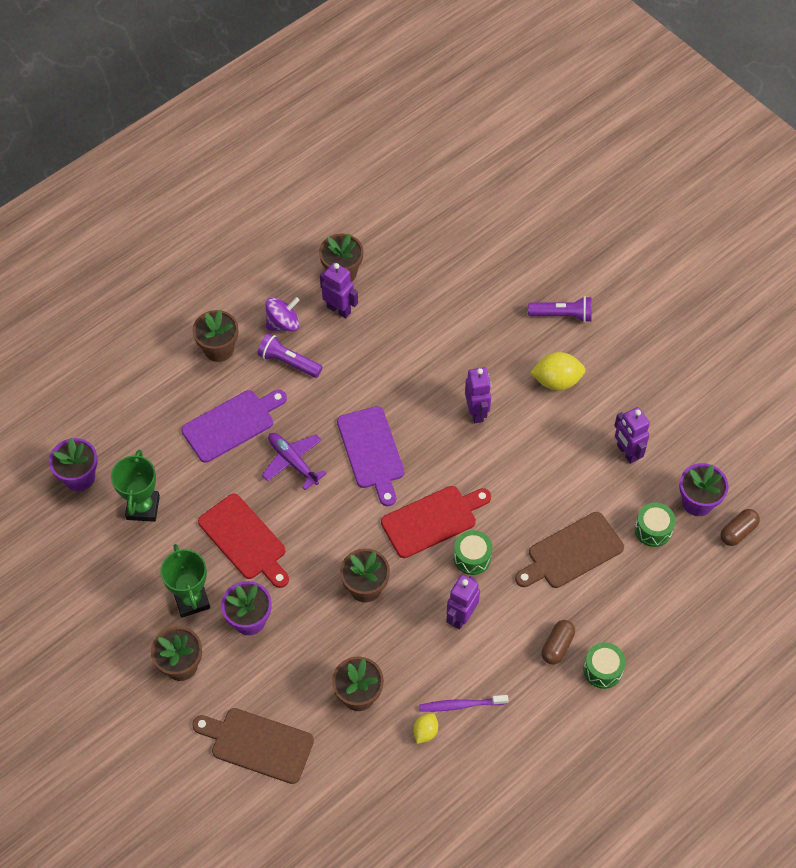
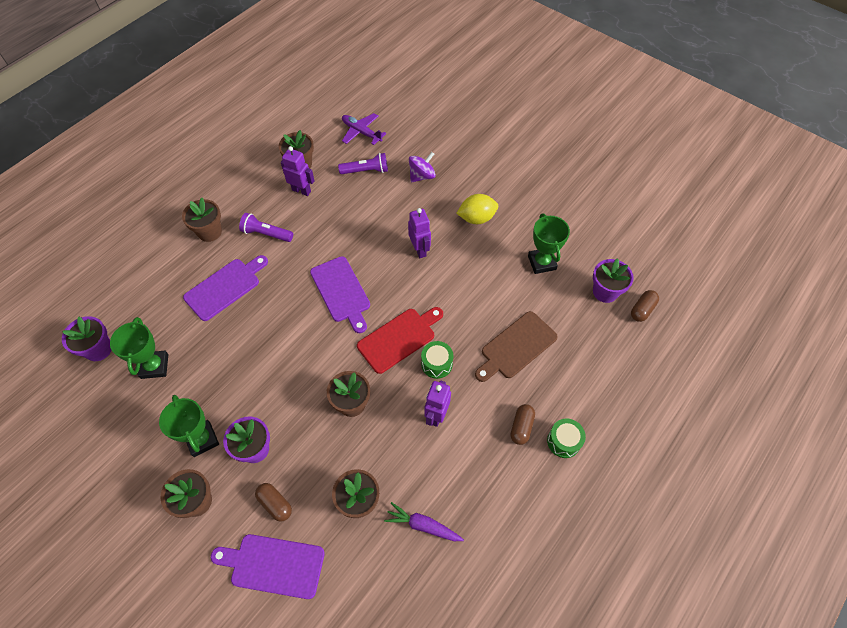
camera: 10 degrees left, 0 degrees up
(244, 540) = (244, 380): red cutting board -> none
(258, 744) = (273, 565): brown cutting board -> purple cutting board
(266, 682) = (275, 504): none -> brown capsule
(283, 324) = (259, 206): purple spinning top -> purple spinning top (422, 176)
(293, 461) = (278, 309): purple plane -> purple plane (361, 132)
(425, 732) = (423, 525): yellow lemon -> purple carrot
(460, 705) = (450, 494): purple toothbrush -> none
(562, 315) = (471, 171): purple flashlight -> purple flashlight (366, 171)
(627, 452) = (542, 262): purple robot -> green trophy
(653, 530) = (576, 318): green drum -> none

